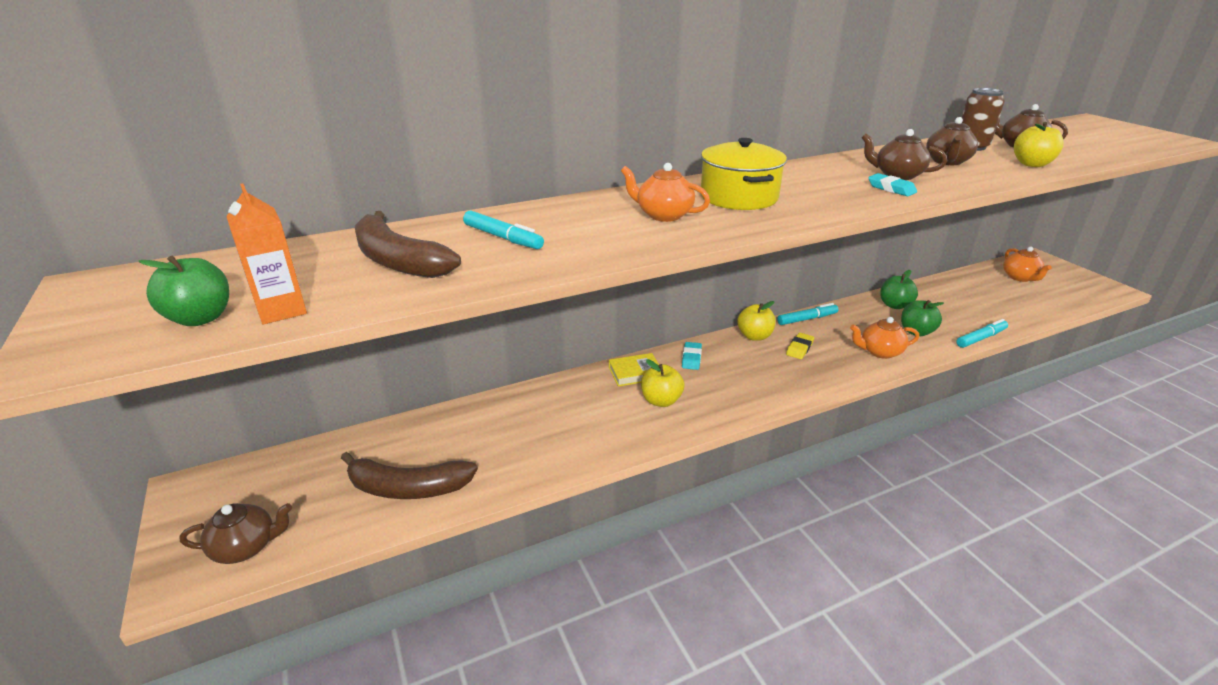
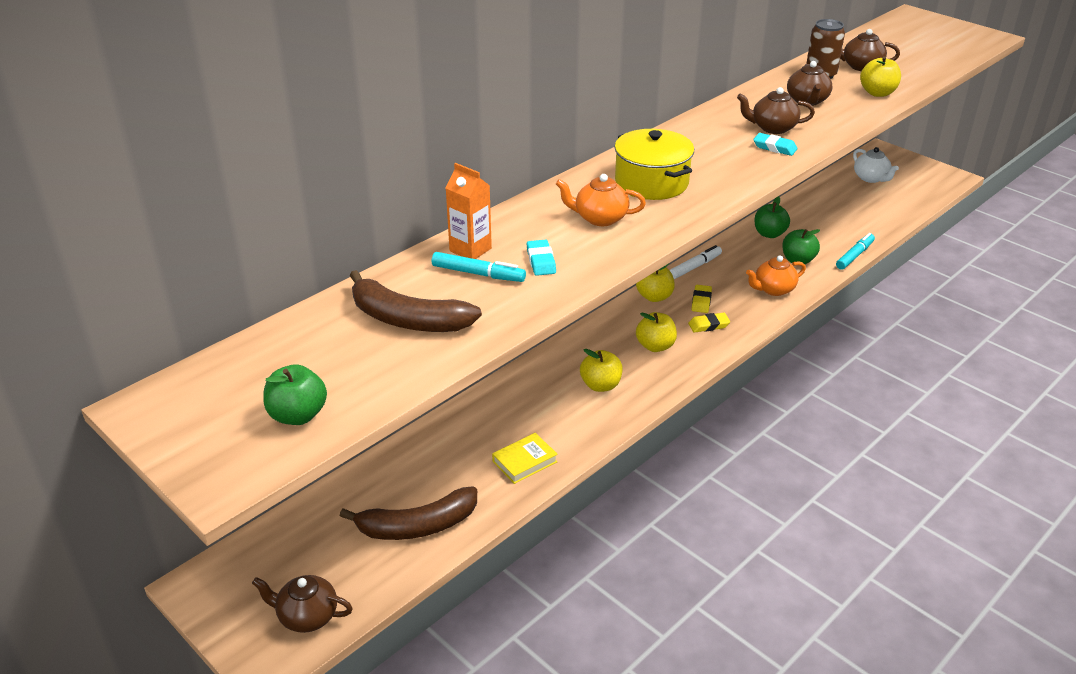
camera: 20 degrees left, 5 degrees up
(246, 547) = (307, 616): brown teapot -> brown teapot turned 135 degrees counterclockwise
(281, 310) = (360, 392): orange carton -> orange carton (470, 250)
(635, 373) = (561, 362): yellow book -> yellow book (524, 461)
(691, 358) = (606, 334): turquoise eraser -> turquoise eraser (541, 261)
(734, 378) = (655, 346): none -> yellow apple
(797, 370) = (708, 325): none -> yellow eraser
(807, 319) = (695, 267): turquoise marker -> white marker
(1020, 277) = (871, 178): orange teapot -> white teapot

